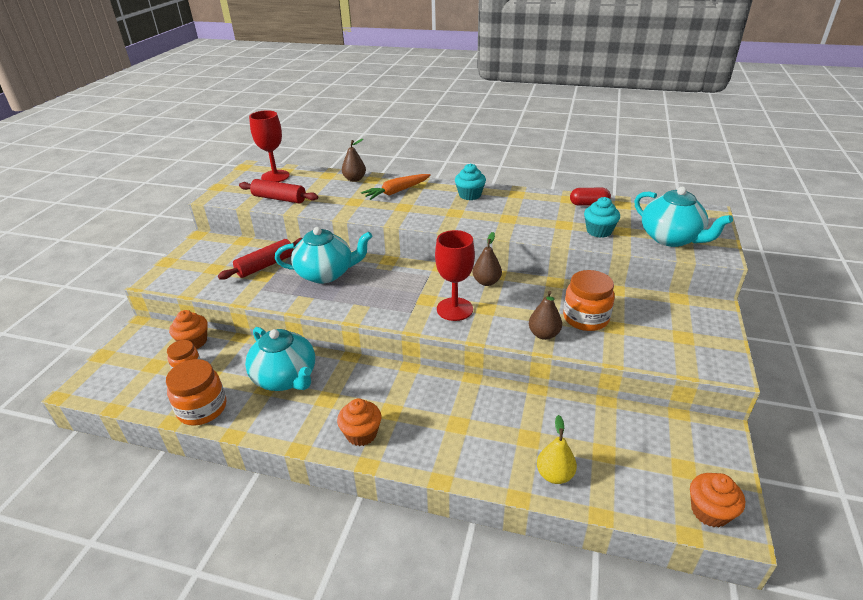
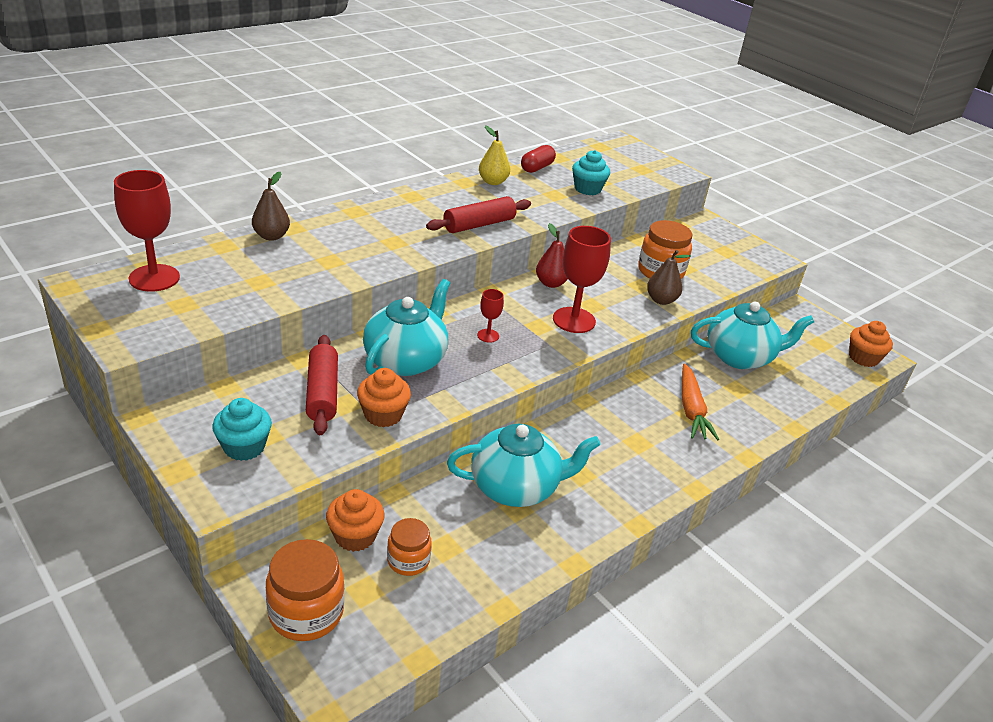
camera: 60 degrees left, 0 degrees up
(202, 409) = (504, 573): orange jar -> orange jar (306, 612)
(279, 198) = (230, 301): red rolling pin -> red rolling pin (479, 224)
(361, 434) = (653, 474): orange cupcake -> orange cupcake (383, 415)
(388, 287) = (488, 336): none -> red goblet
(396, 192) = (351, 229): orange carrot -> orange carrot (691, 409)
(470, 195) = (429, 201): turquoise cupcake -> turquoise cupcake (244, 447)
(486, 282) = (551, 283): brown pear -> red pear
(554, 475) = (785, 399): yellow pear -> yellow pear (493, 182)
(671, 238) = (637, 173): turquoise teapot -> turquoise teapot (740, 357)

